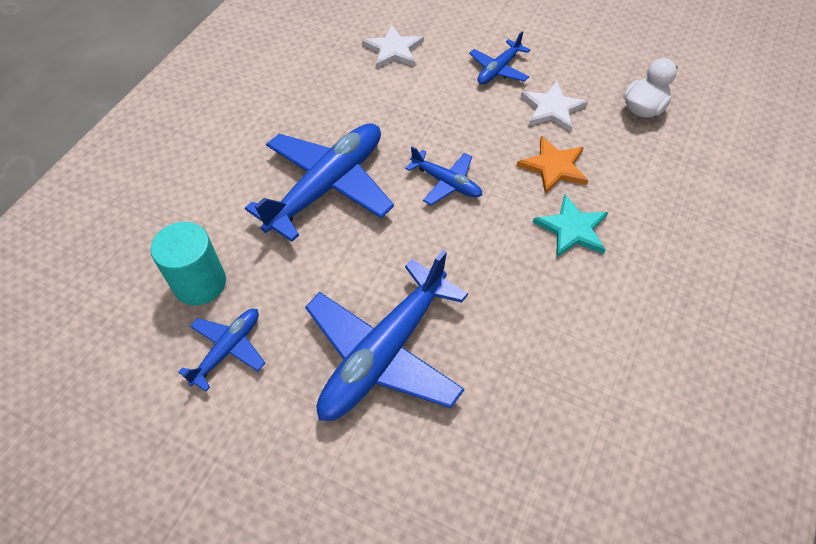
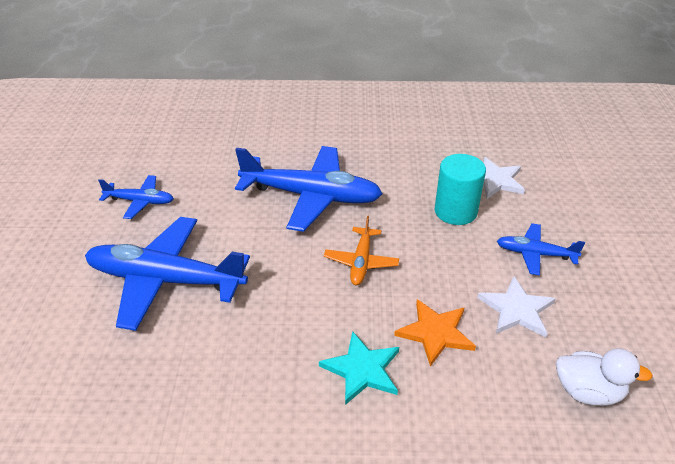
camera: 65 degrees right, 15 degrees down
(200, 283) = (189, 169): turquoise cylinder -> turquoise cylinder (455, 211)
(446, 182) = (361, 262): blue plane -> orange plane

